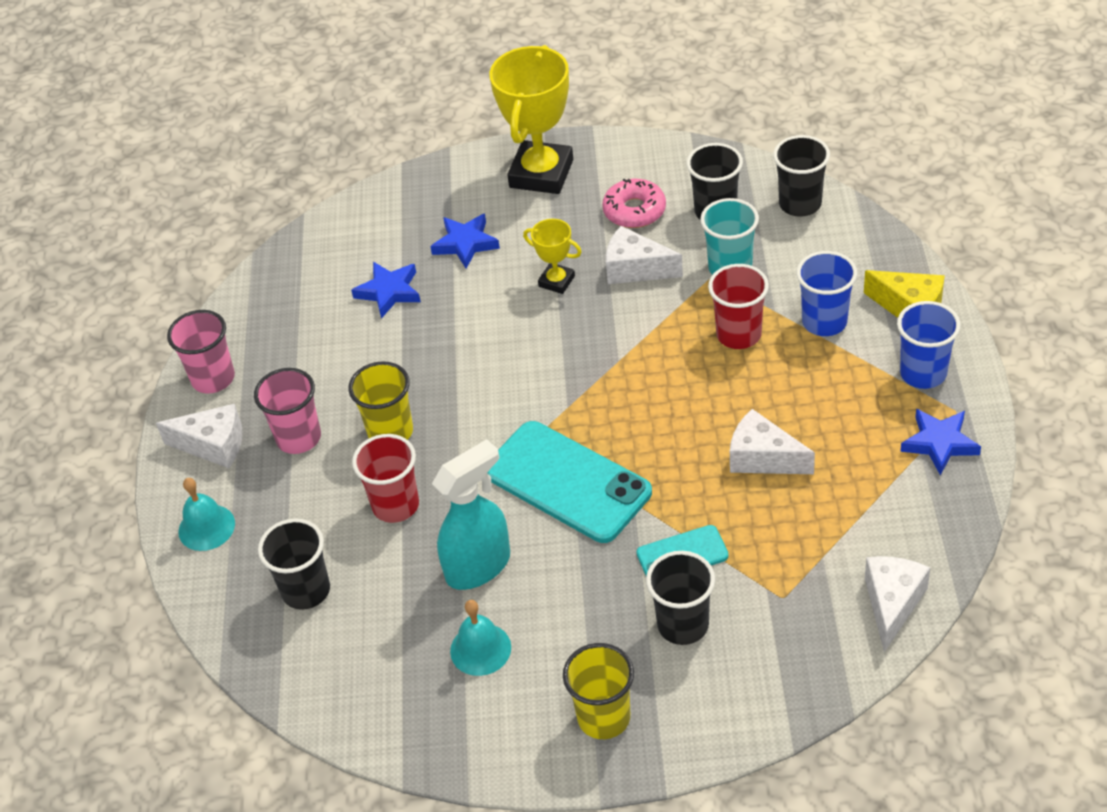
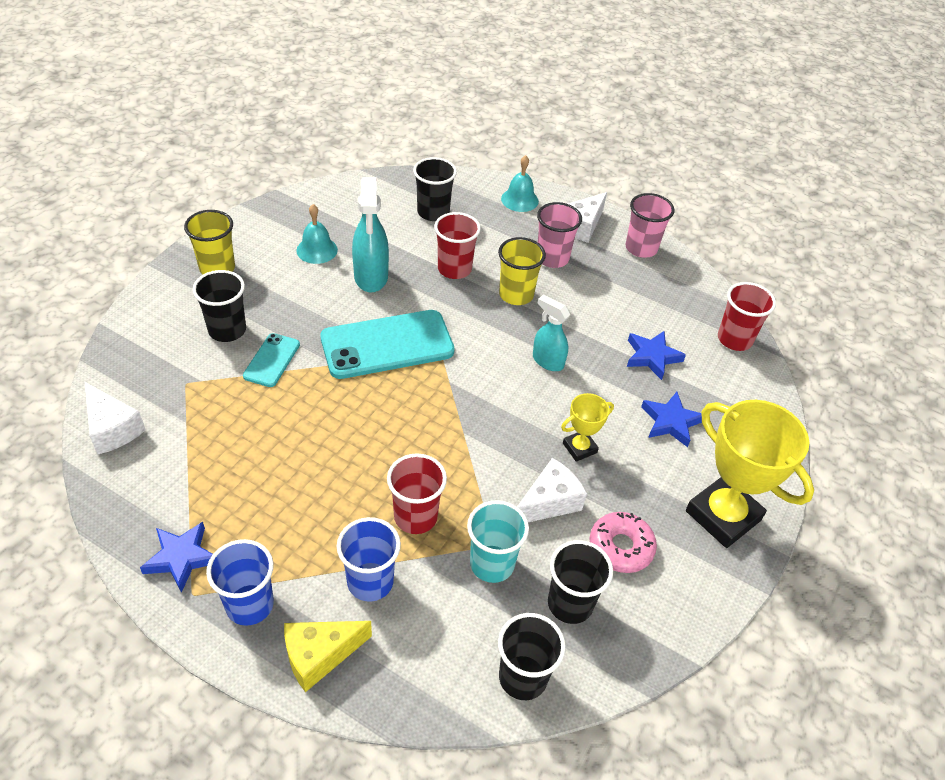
camera: 115 degrees right, 0 degrees up
(307, 251) = (734, 339): none -> red cup
(468, 356) = (547, 361): none -> turquoise spray bottle
(763, 458) = (292, 448): white cheese -> none

